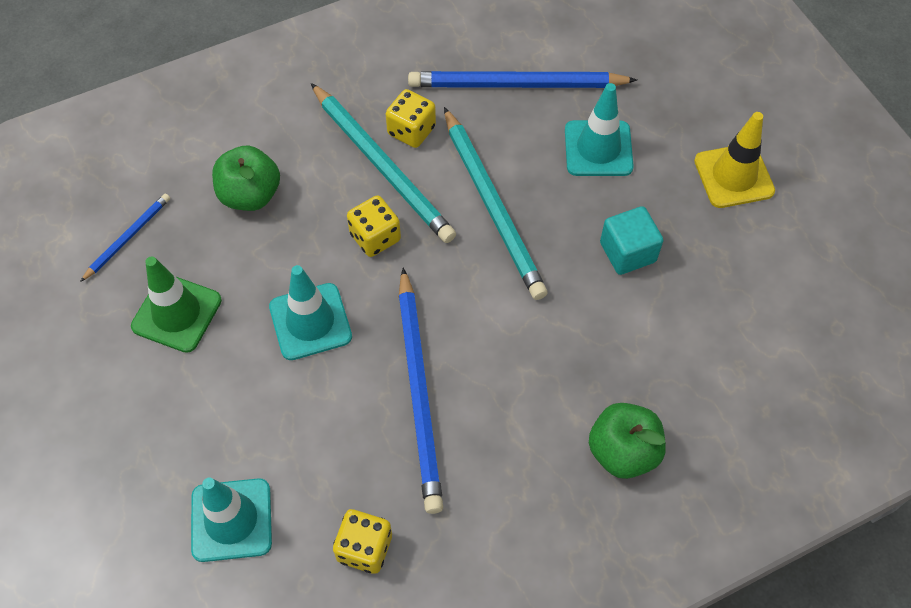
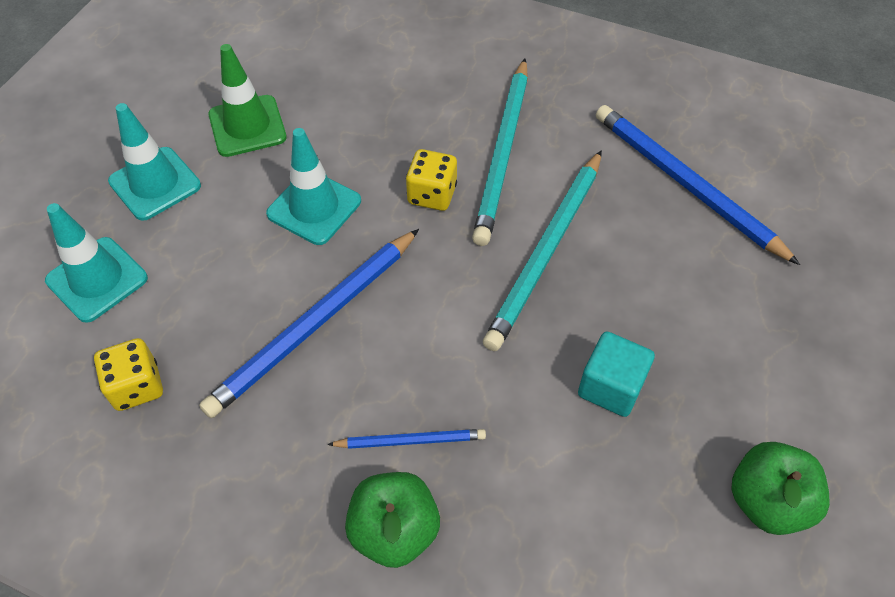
camera: 50 degrees right, 5 degrees down
(128, 237) = (285, 58): blue pencil -> blue pencil (410, 440)
(250, 195) = (390, 96): green apple -> green apple (767, 501)
(411, 131) = (557, 148): yellow dice -> none
(598, 148) = (693, 288): turquoise traffic cone -> turquoise traffic cone (155, 184)
(733, 176) = (796, 421): yellow traffic cone -> none

